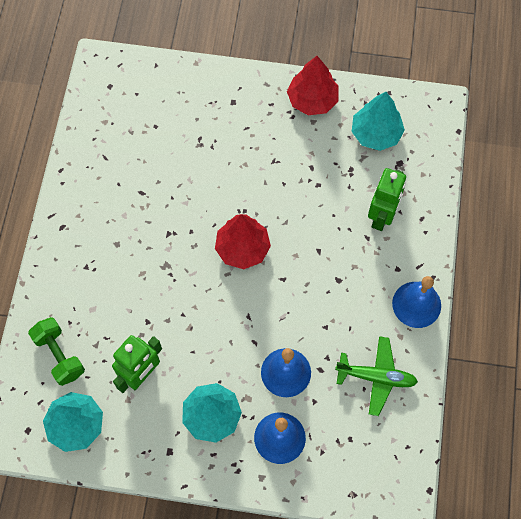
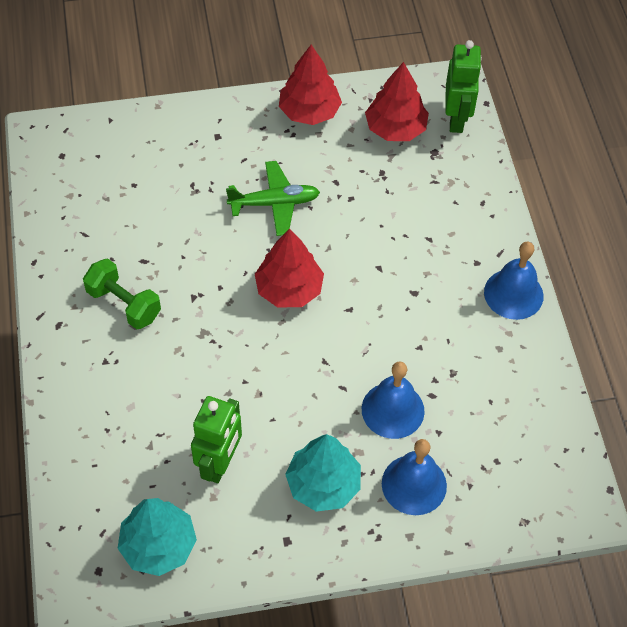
camera: 20 degrees left, 10 degrees down
(60, 355) = (108, 471): green dumbbell -> green dumbbell (124, 304)
(376, 134) = (395, 128): turquoise tree -> red tree
(376, 377) = (499, 384): green plane -> green plane (274, 203)
(382, 216) = (437, 212): green robot -> green robot (456, 119)

